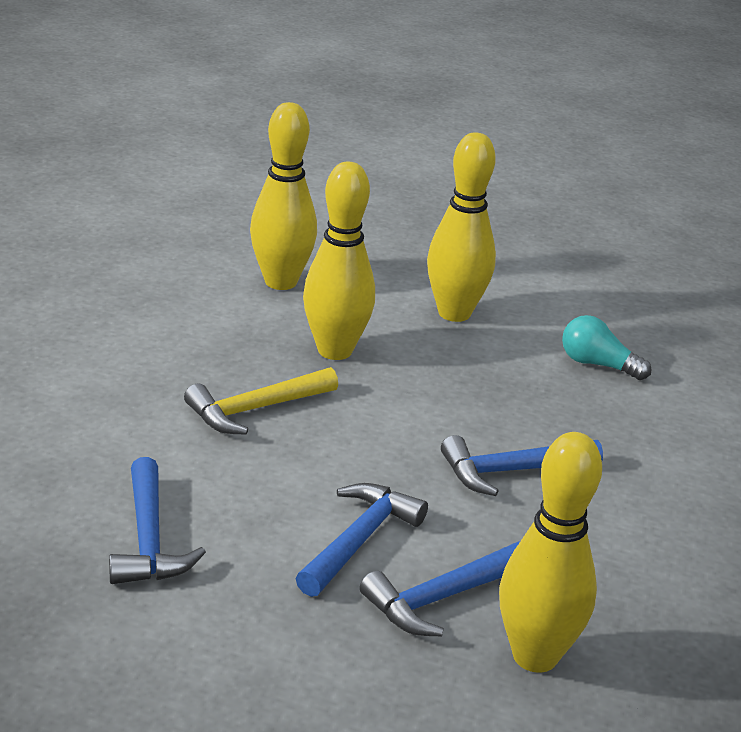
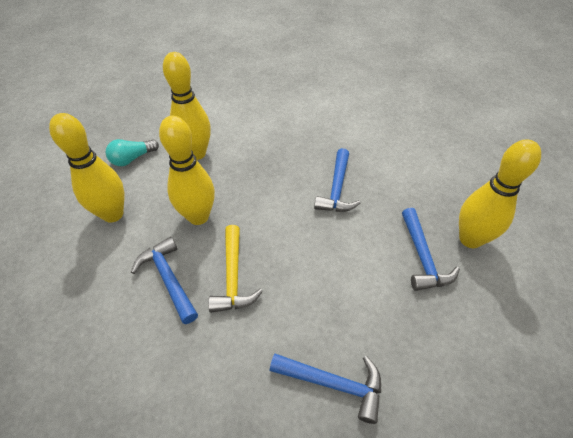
camera: 60 degrees left, 20 degrees up
(359, 540) = (369, 274): blue hammer -> blue hammer (168, 279)
(597, 364) = (270, 123): turquoise light bulb -> turquoise light bulb (132, 159)

